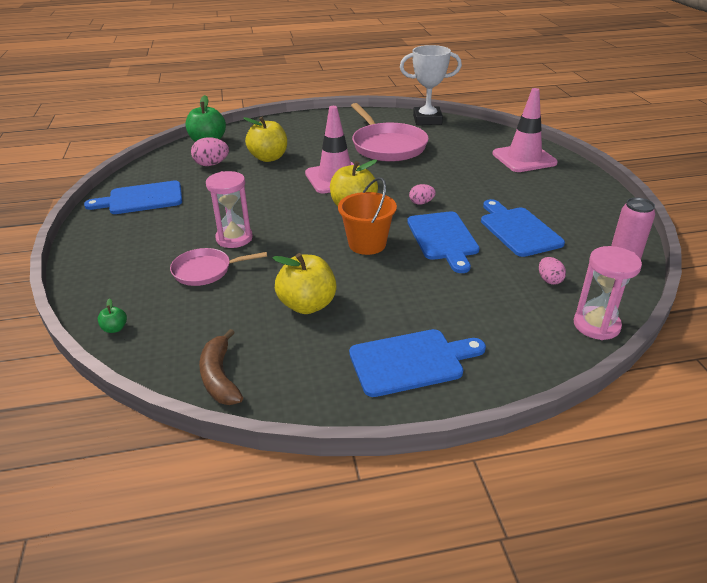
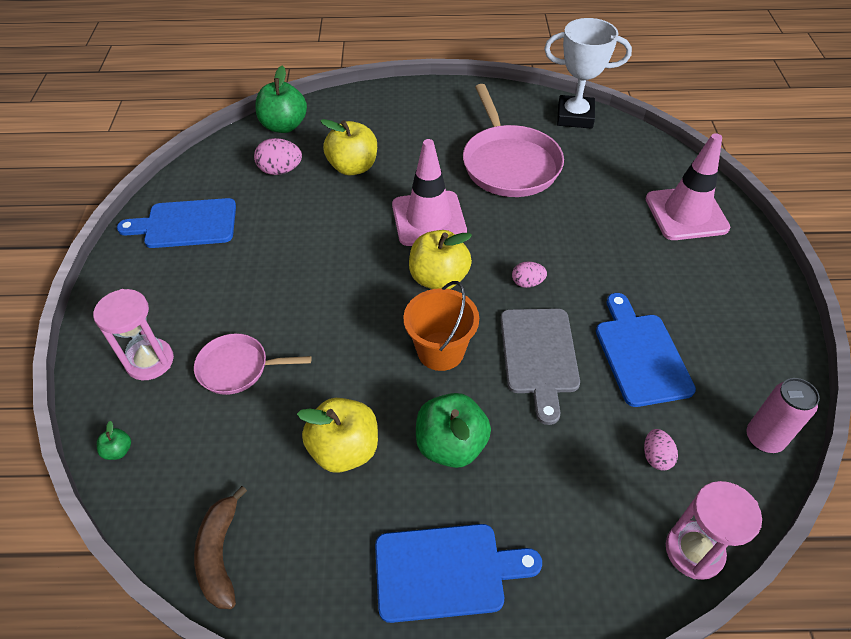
camera: 10 degrees right, 15 degrees up
(234, 238) = (282, 314): pink hourglass -> pink hourglass (150, 361)
(392, 292) = (451, 445): none -> green apple
(443, 238) = (539, 355): blue cutting board -> grey cutting board

